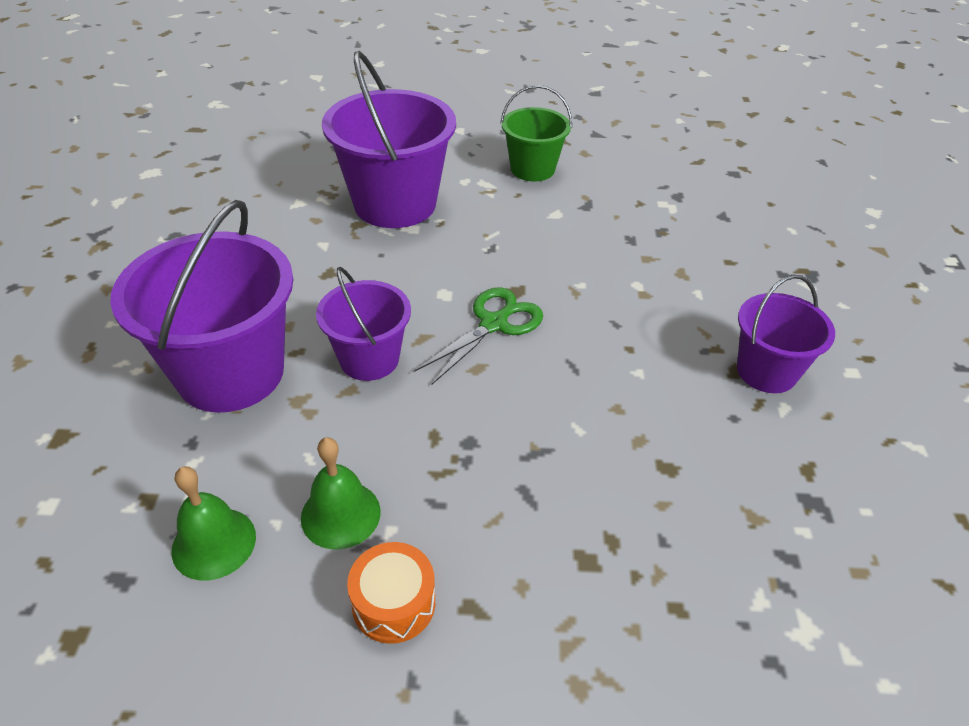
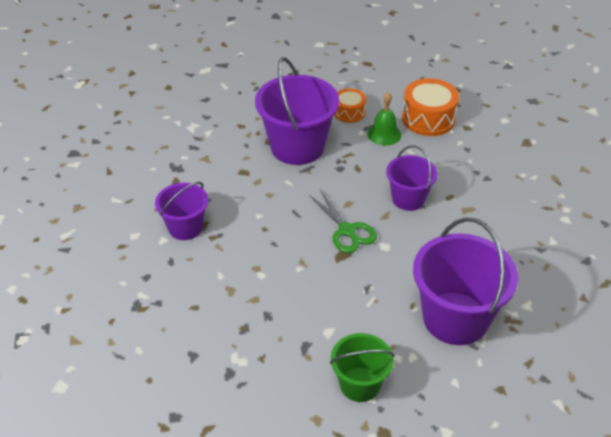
camera: 170 degrees right, 0 degrees up
(214, 543) = (428, 118): green bell -> orange drum
(230, 373) = (475, 180): purple bucket -> purple bucket (297, 147)
(494, 324) = (347, 231): green scissors -> green scissors turned 60 degrees counterclockwise

